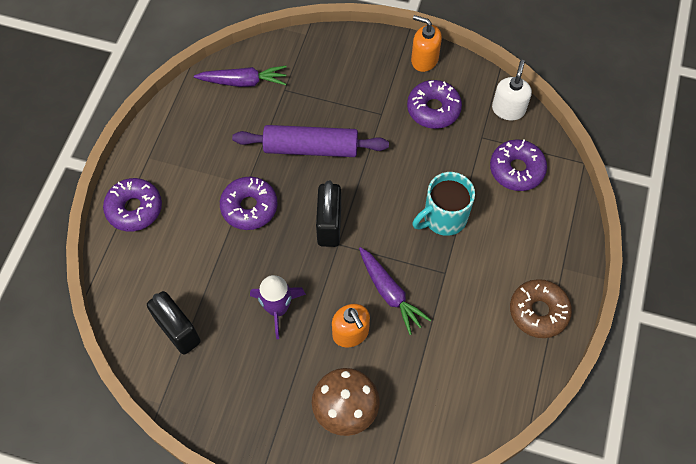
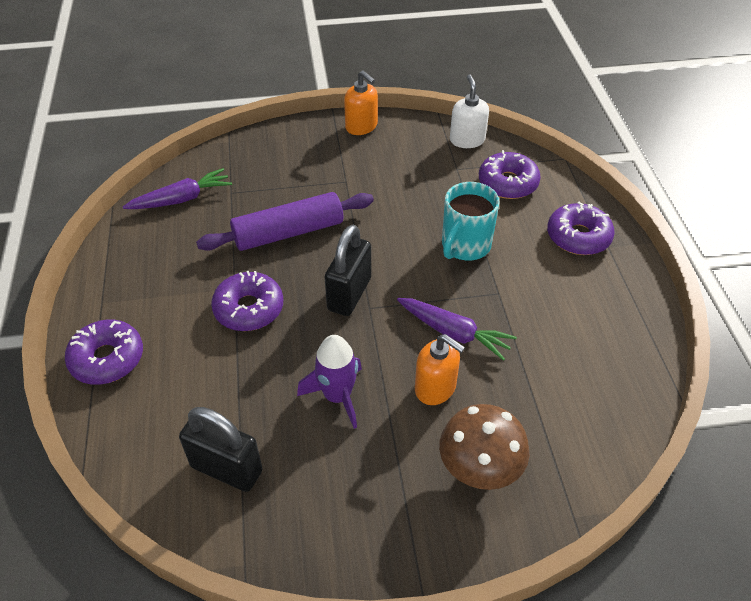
camera: 25 degrees left, 15 degrees down
(329, 225) = (349, 294): black padlock -> black padlock turned 45 degrees clockwise
(424, 59) = (361, 126): orange soap dispenser -> orange soap dispenser turned 135 degrees counterclockwise
(433, 109) = (395, 161): purple donut -> purple donut (578, 237)
(538, 311) = (614, 292): brown donut -> none

